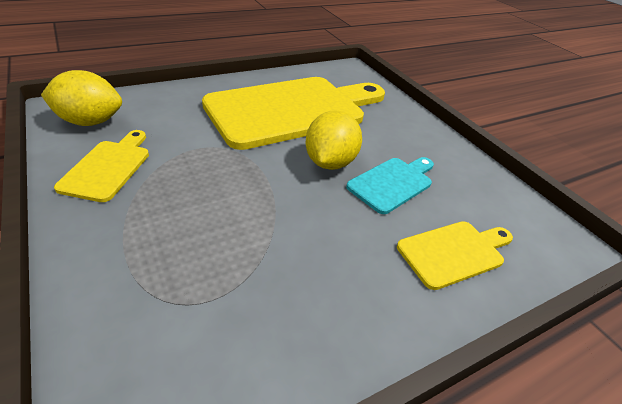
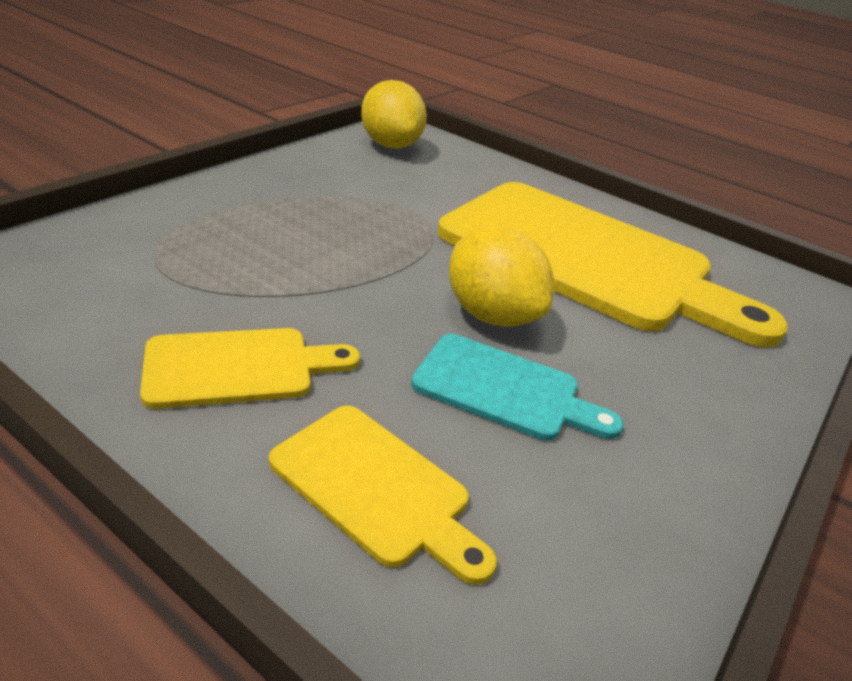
camera: 65 degrees right, 5 degrees down
(108, 167) = (326, 173): yellow cutting board -> yellow cutting board (239, 367)
(330, 162) = (491, 315): yellow lemon -> yellow lemon turned 60 degrees clockwise

